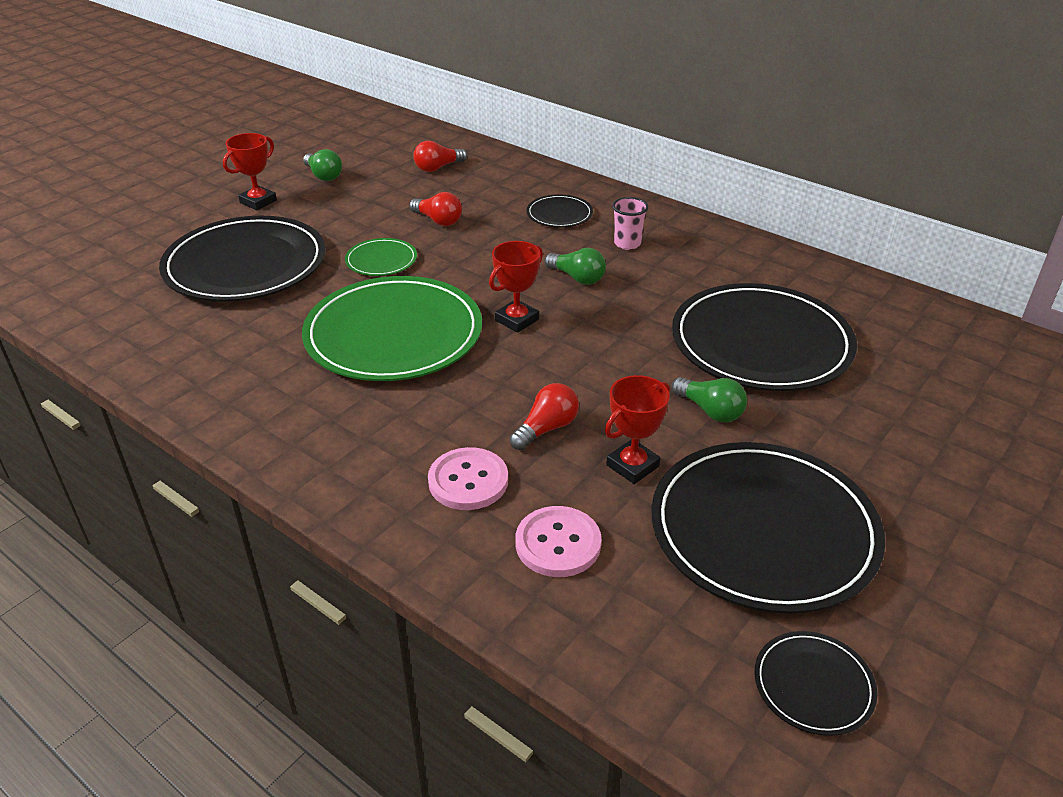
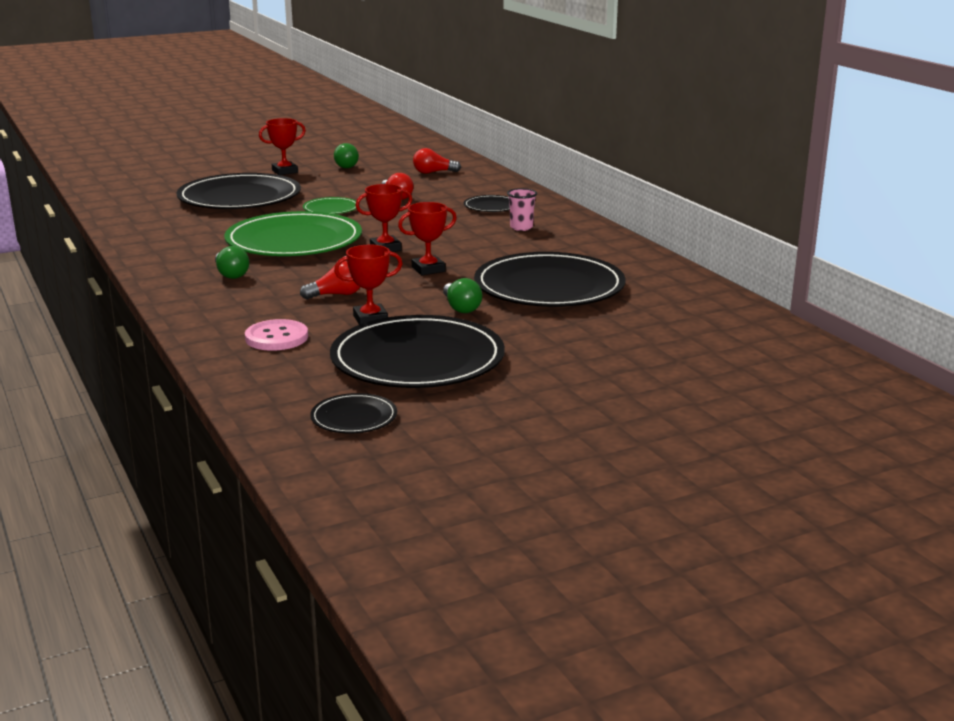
camera: 25 degrees right, 15 degrees down
(468, 481) = (256, 305): pink button -> none
(577, 278) = (458, 237): green light bulb -> green light bulb (231, 274)
(603, 347) = (428, 269): none -> red trophy

